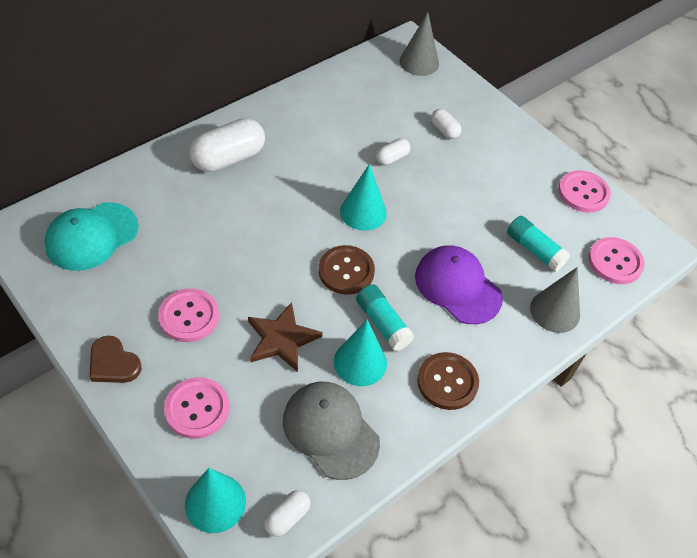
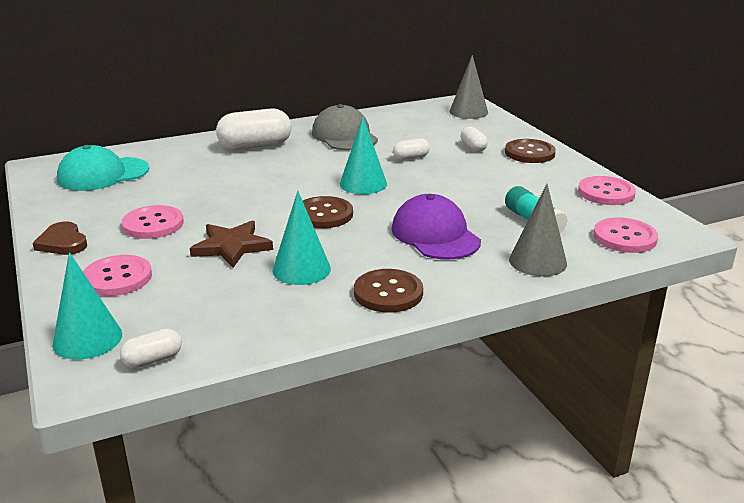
camera: 20 degrees right, 25 degrees down
(330, 430) = (240, 308): grey cap -> grey cap (344, 136)
(383, 323) = (341, 248): turquoise glue stick -> none
(499, 133) = (529, 153): none -> brown button

